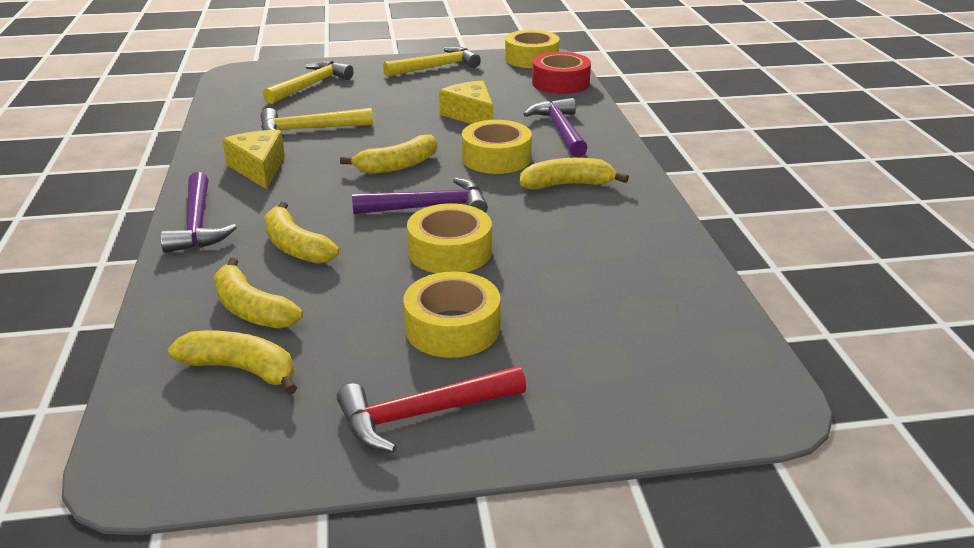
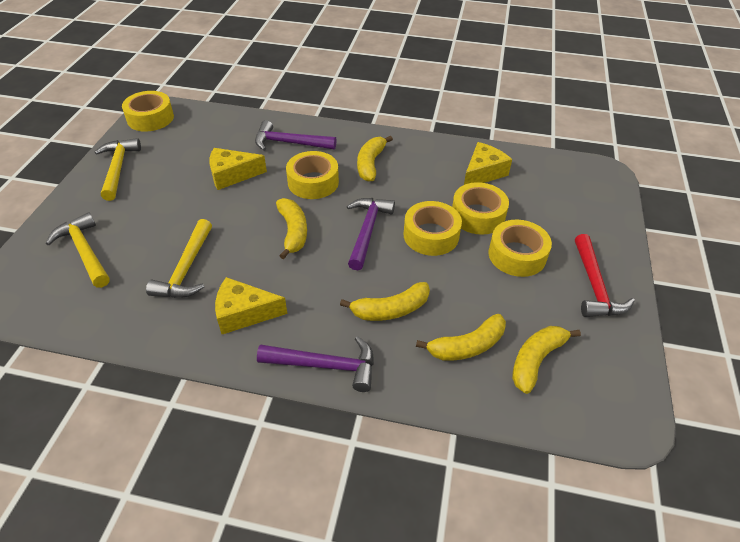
camera: 70 degrees left, 15 degrees up
(521, 282) = (478, 215): none -> yellow tape
(560, 83) = (210, 119): red tape -> none
(631, 272) = (483, 173): none -> yellow cheese

